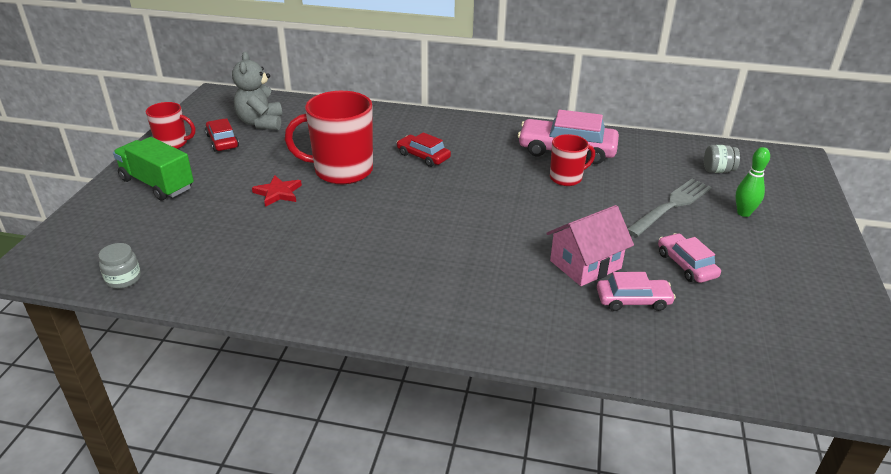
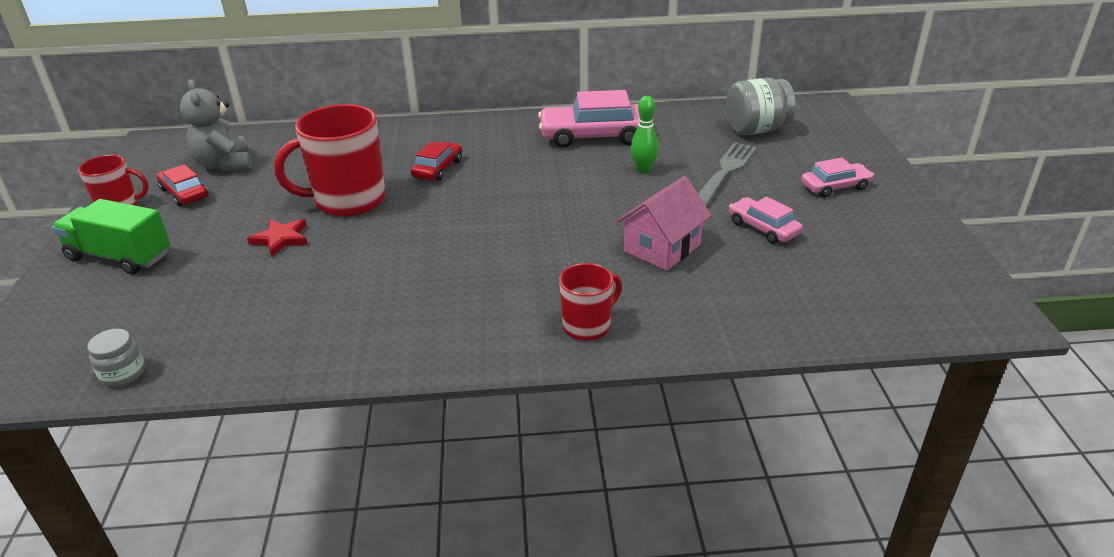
camera: 15 degrees left, 0 degrees up
(423, 156) = (438, 168): red car -> red car turned 90 degrees clockwise
(566, 178) = (606, 164): red mug -> red mug (587, 326)
(633, 300) = (725, 274): pink car -> pink car (835, 187)
(718, 170) = (756, 130): grey jar -> grey jar, size x1.78
(743, 213) = (798, 167): green bowling pin -> green bowling pin (643, 170)

